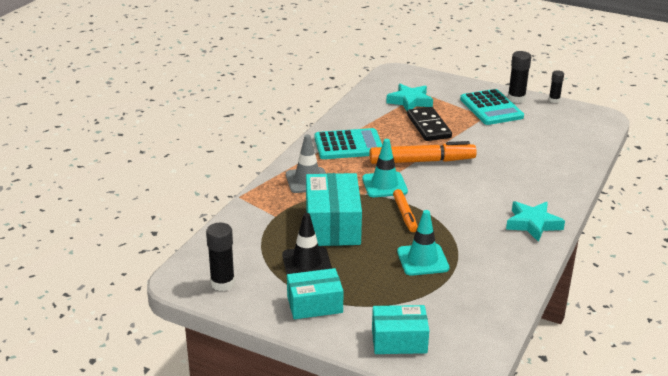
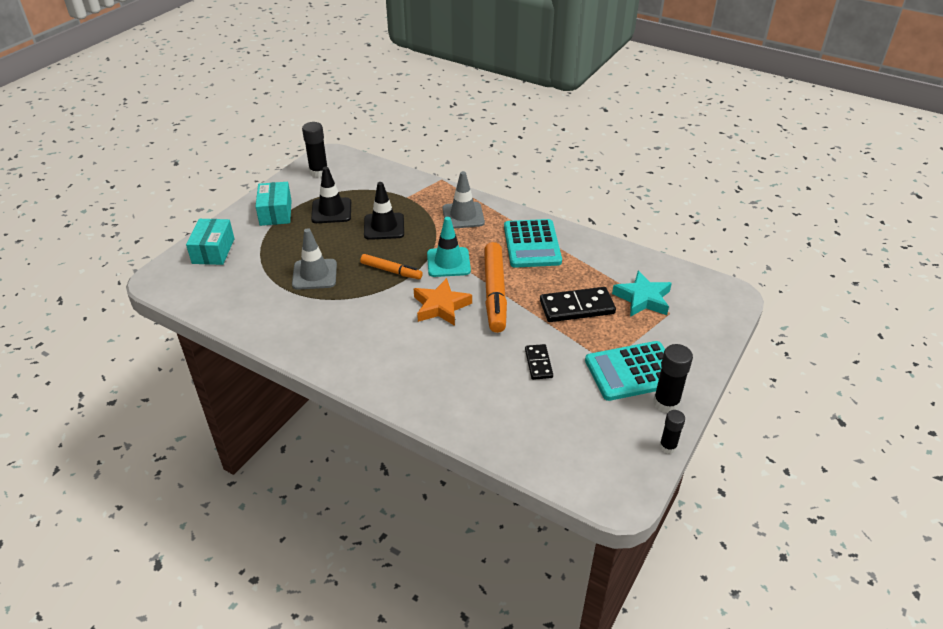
camera: 95 degrees right, 10 degrees up
(332, 225) = (384, 226): turquoise box -> black traffic cone
(405, 215) = (391, 271): orange marker -> orange marker turned 150 degrees counterclockwise
(422, 260) = (314, 274): turquoise traffic cone -> grey traffic cone
(448, 185) = (441, 306): none -> orange star
(498, 142) = (538, 363): none -> black domino
(533, 224) = (352, 360): turquoise star -> none

